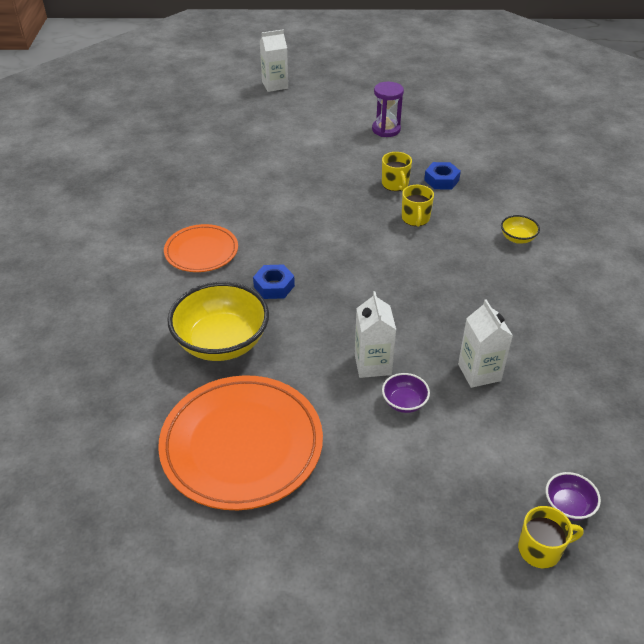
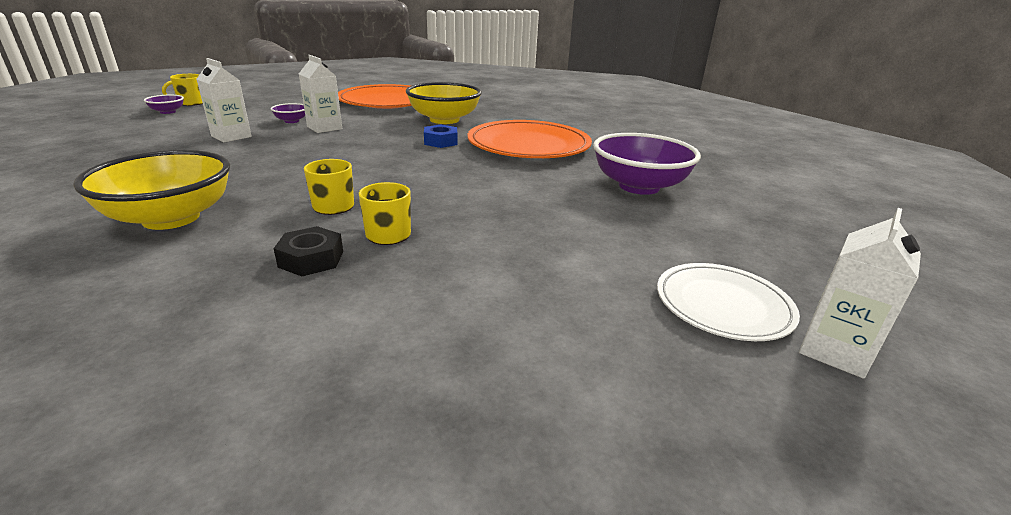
camera: 145 degrees right, 15 degrees down
(198, 173) = (639, 186): none -> purple bowl
(201, 251) = (528, 145): orange plate -> orange plate, size x1.72
(284, 106) = (723, 305): none -> white plate
(386, 129) = (479, 322): purple hourglass -> none
(441, 180) = (311, 259): blue nut -> black nut
(517, 238) = (171, 218): yellow bowl -> yellow bowl, size x2.23

